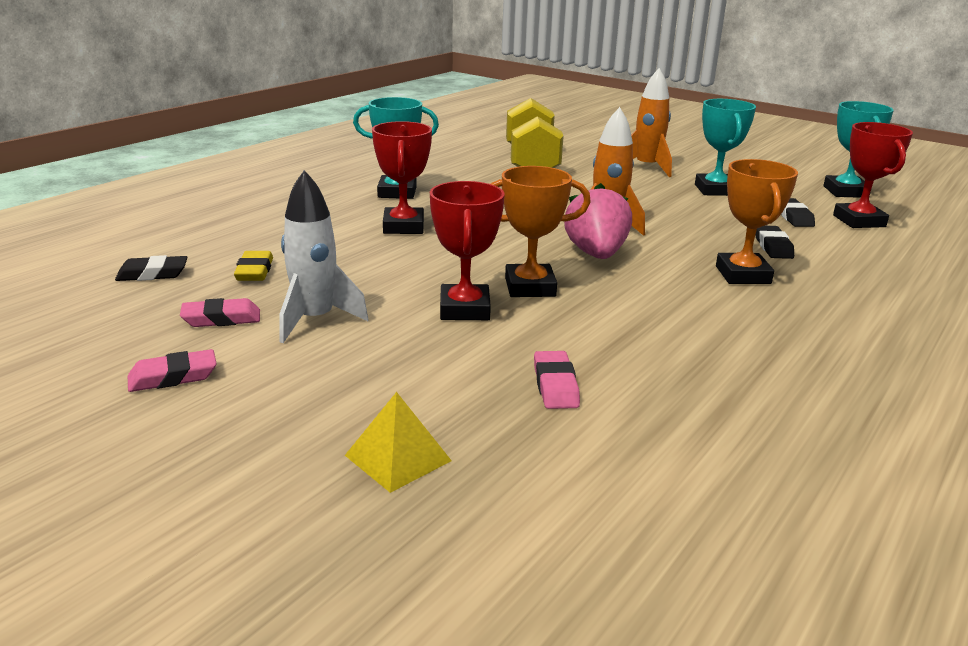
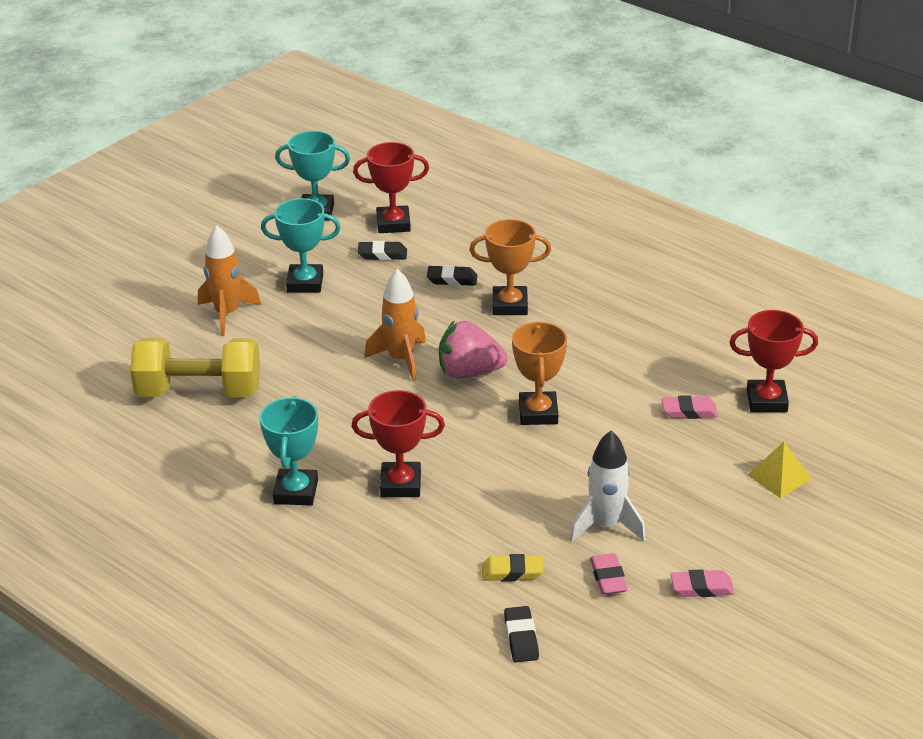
camera: 85 degrees left, 10 degrees up
(173, 377) = (702, 588): pink eraser -> pink eraser turned 75 degrees counterclockwise
(464, 309) = (581, 448): red trophy -> red trophy (766, 401)

